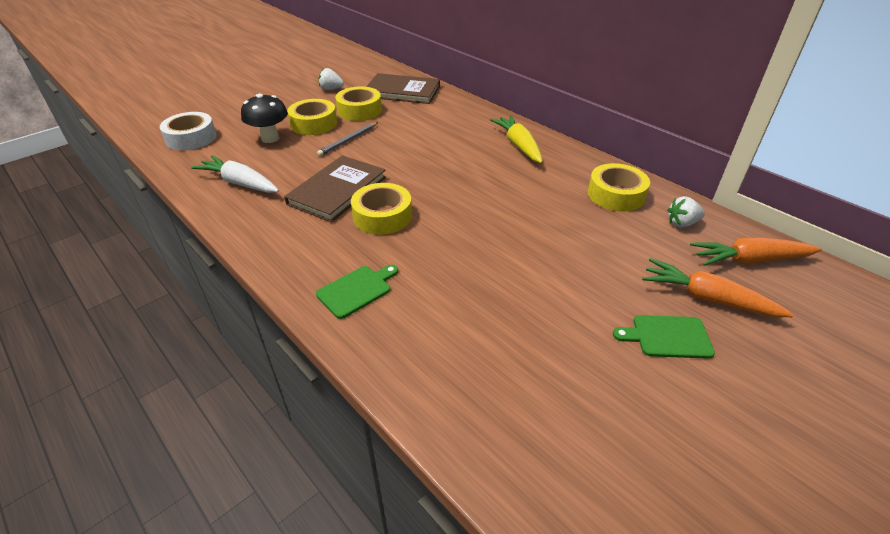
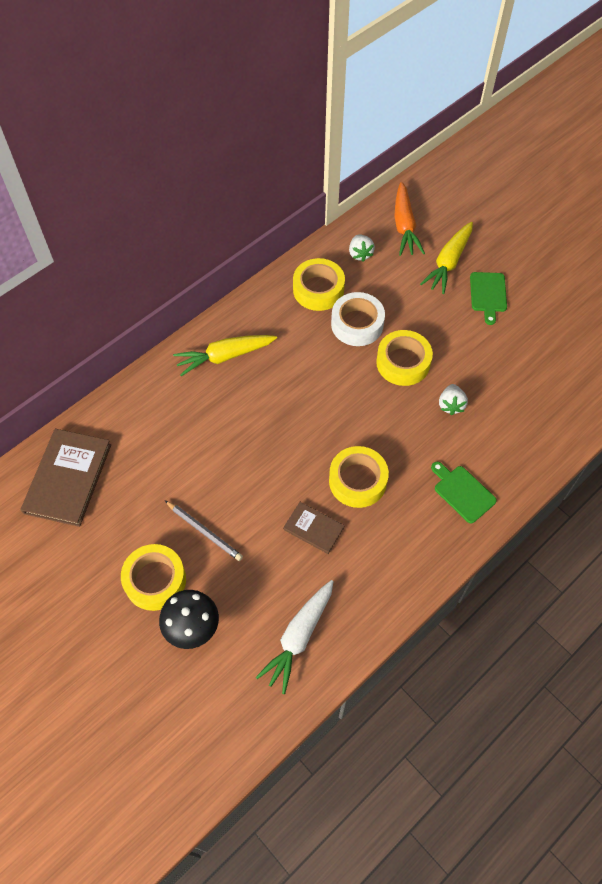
camera: 90 degrees left, 20 degrees up
(191, 138) = (184, 737): white tape -> white tape (357, 324)
(331, 89) = (46, 575): white strawberry -> white strawberry (451, 405)
(337, 190) = (313, 528): brown book -> brown book, size x0.54
(359, 110) = (121, 528): yellow tape -> yellow tape (403, 362)
(706, 298) = (448, 263): orange carrot -> yellow carrot

